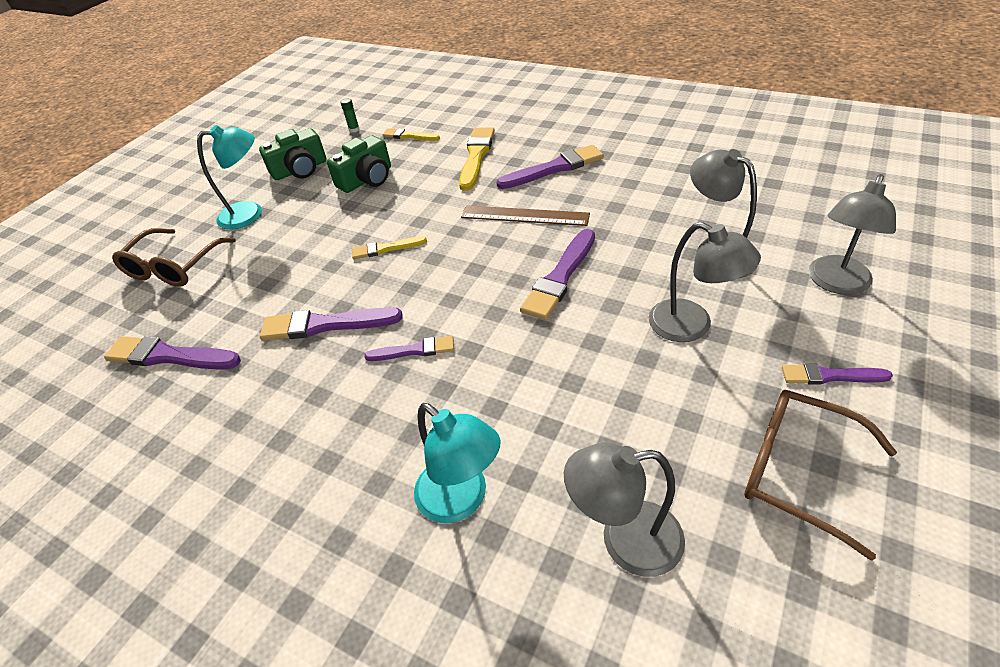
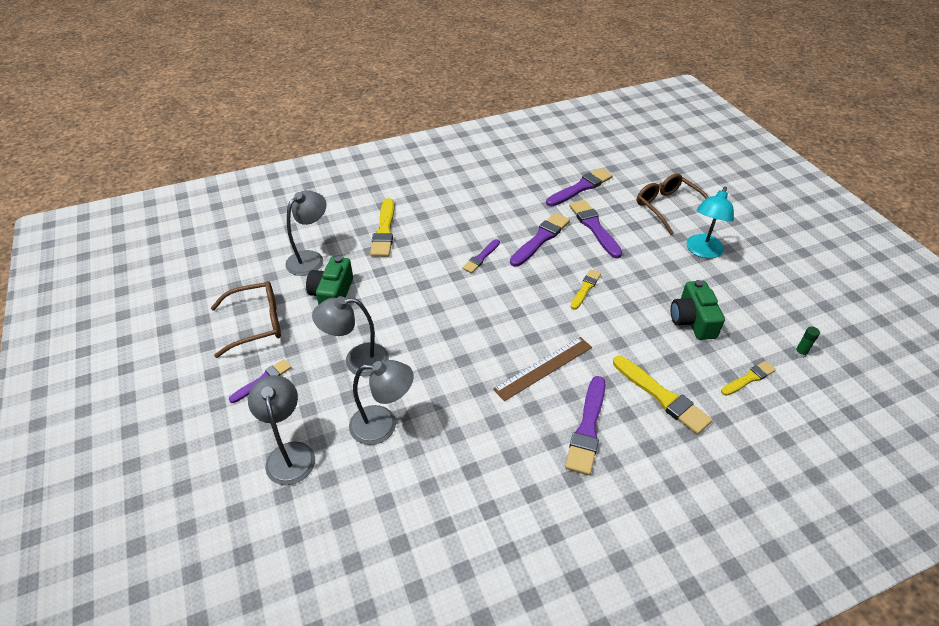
camera: 125 degrees right, 0 degrees up
(300, 169) = (749, 295): green camera -> green camera (332, 294)
(462, 500) = (384, 231): turquoise lamp -> yellow brush
(560, 277) = (462, 340): purple brush -> purple brush (594, 227)

